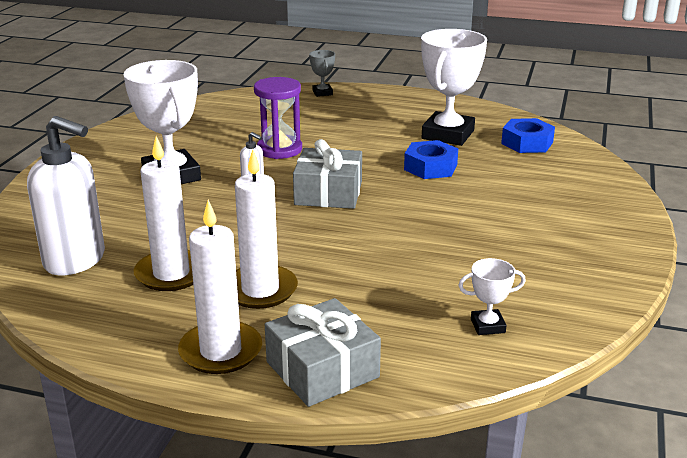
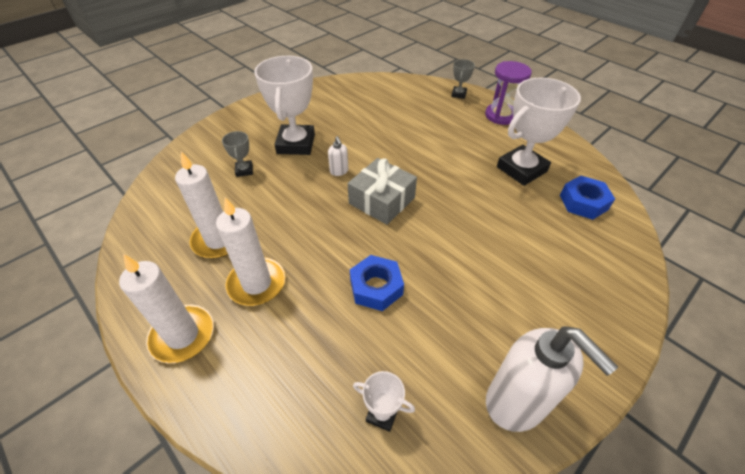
camera: 30 degrees right, 20 degrees up
(75, 260) = (179, 202): white soap dispenser -> white soap dispenser (516, 402)
(130, 213) = (244, 170): none -> grey trophy
(279, 149) = (384, 142): purple hourglass -> purple hourglass (501, 115)
(322, 369) = (226, 394): grey gift -> none
(430, 167) = (479, 201): blue nut -> blue nut (376, 287)

